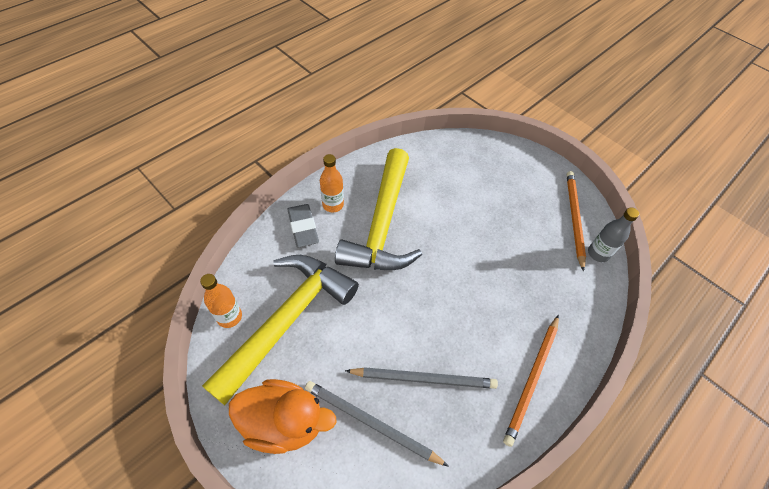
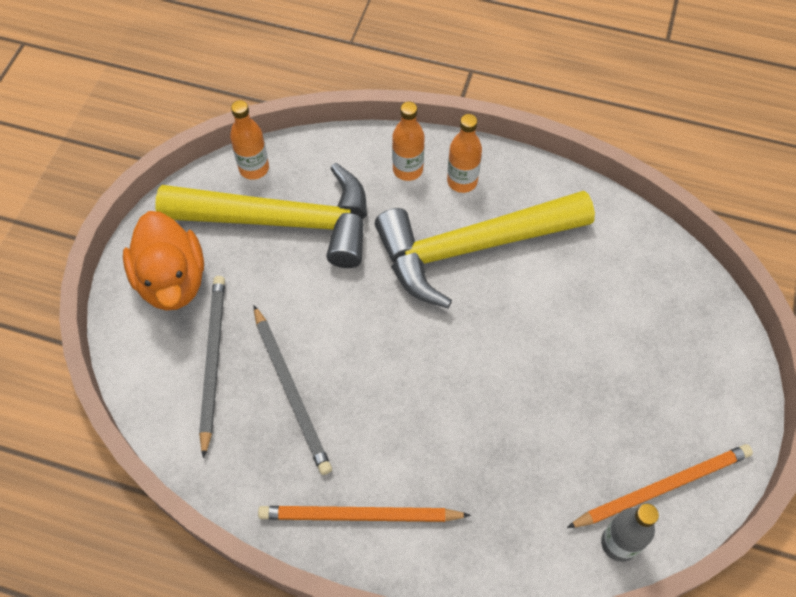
camera: 65 degrees right, 5 degrees up
(303, 227) = (407, 169): grey eraser -> orange bottle

